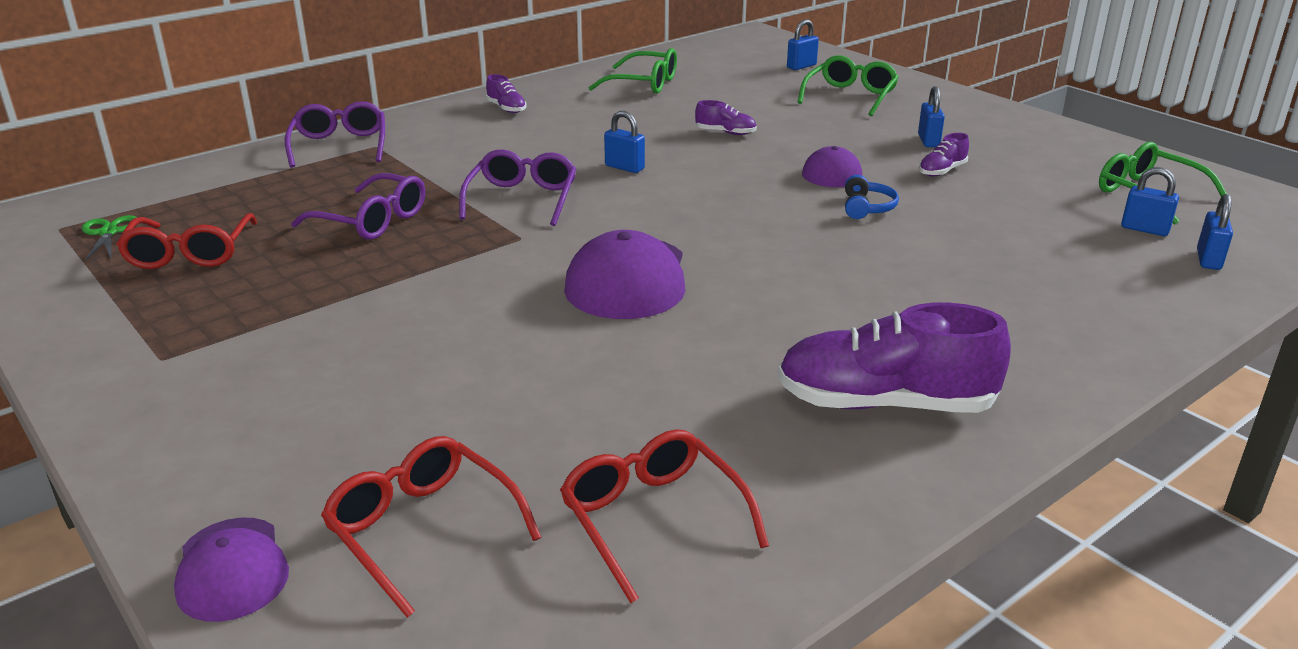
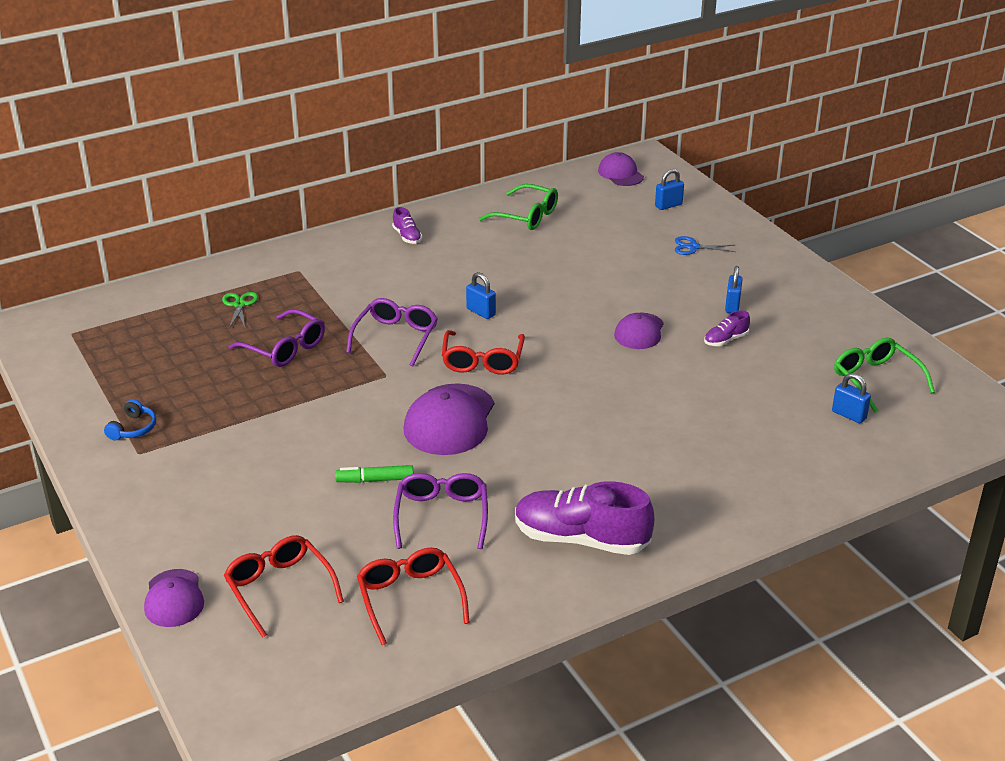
camera: 10 degrees right, 5 degrees up
(108, 232) = (105, 341): green scissors -> green scissors (239, 305)
(190, 253) = (158, 366): red glasses -> red glasses (482, 361)
(340, 146) = (272, 268): purple glasses -> purple glasses (442, 516)
(542, 358) = (375, 480): none -> green marker
(725, 133) = (572, 281): purple shoe -> none
(734, 46) = (620, 174): none -> purple cap
(850, 96) = (693, 247): green glasses -> blue scissors
(867, 208) = (648, 372): blue headphones -> blue headphones (133, 428)
(1208, 260) = (877, 448): blue padlock -> none

